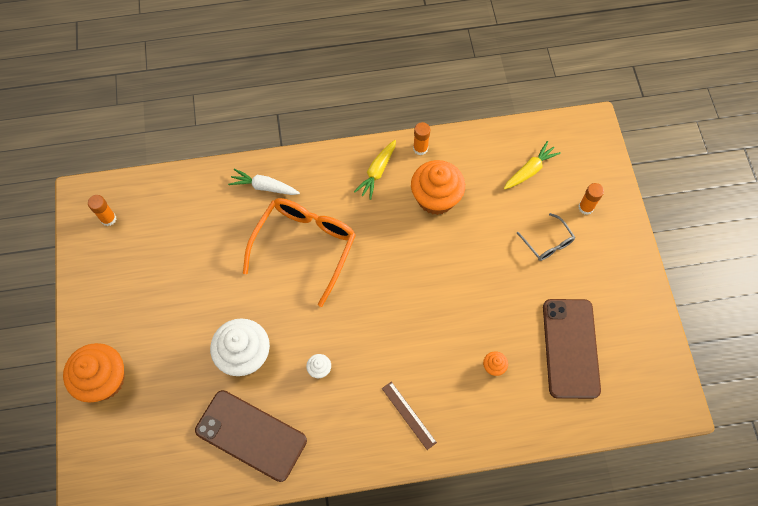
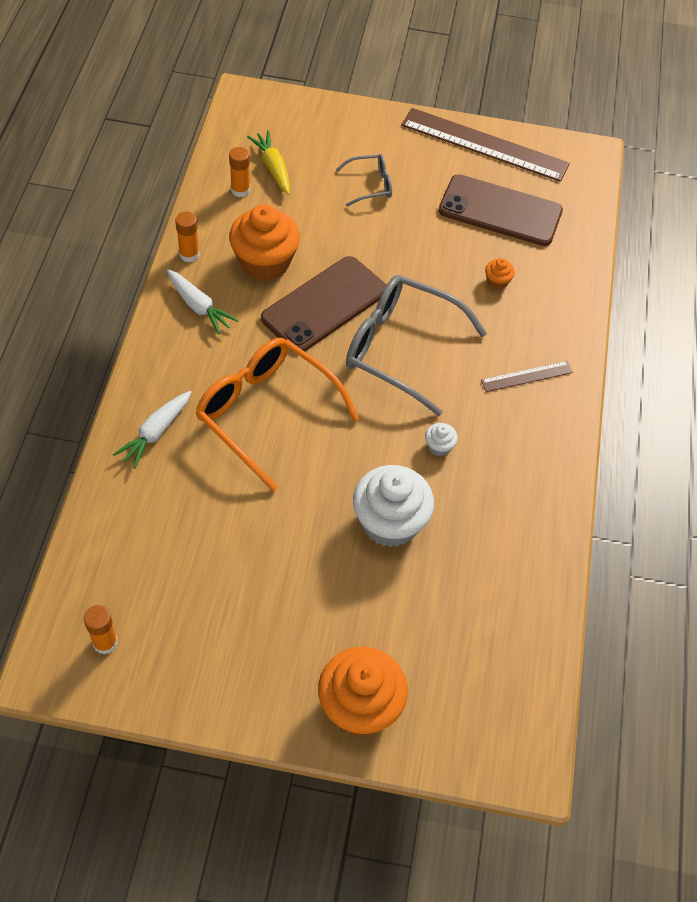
camera: 75 degrees left, 10 degrees down
(251, 435) = (499, 544): brown phone -> brown phone (324, 304)
(377, 172) = (198, 306): yellow carrot -> white carrot
(396, 317) = (402, 349): none -> grey glasses
(586, 207) = (343, 139): orange glue stick -> orange glue stick (240, 190)
(639, 314) = (484, 145): none -> brown ruler

